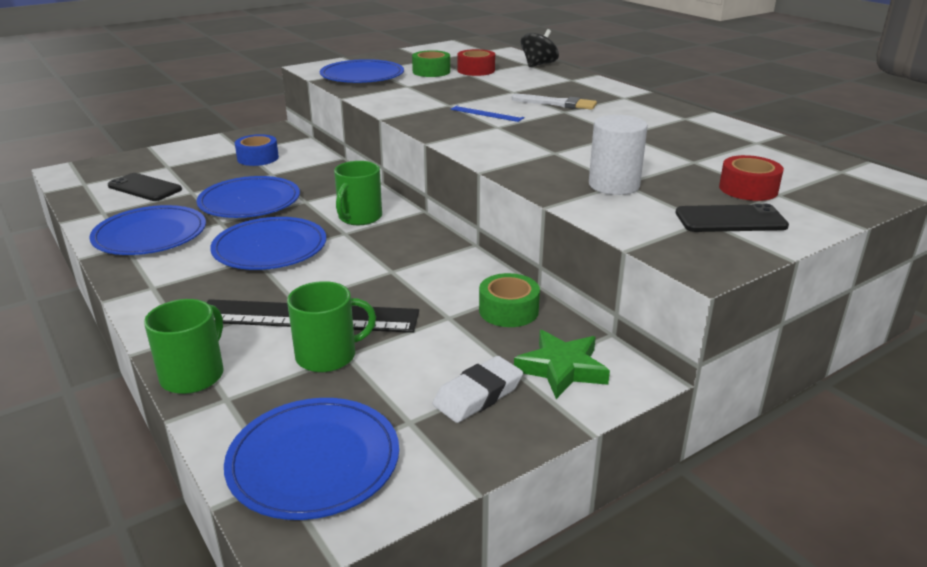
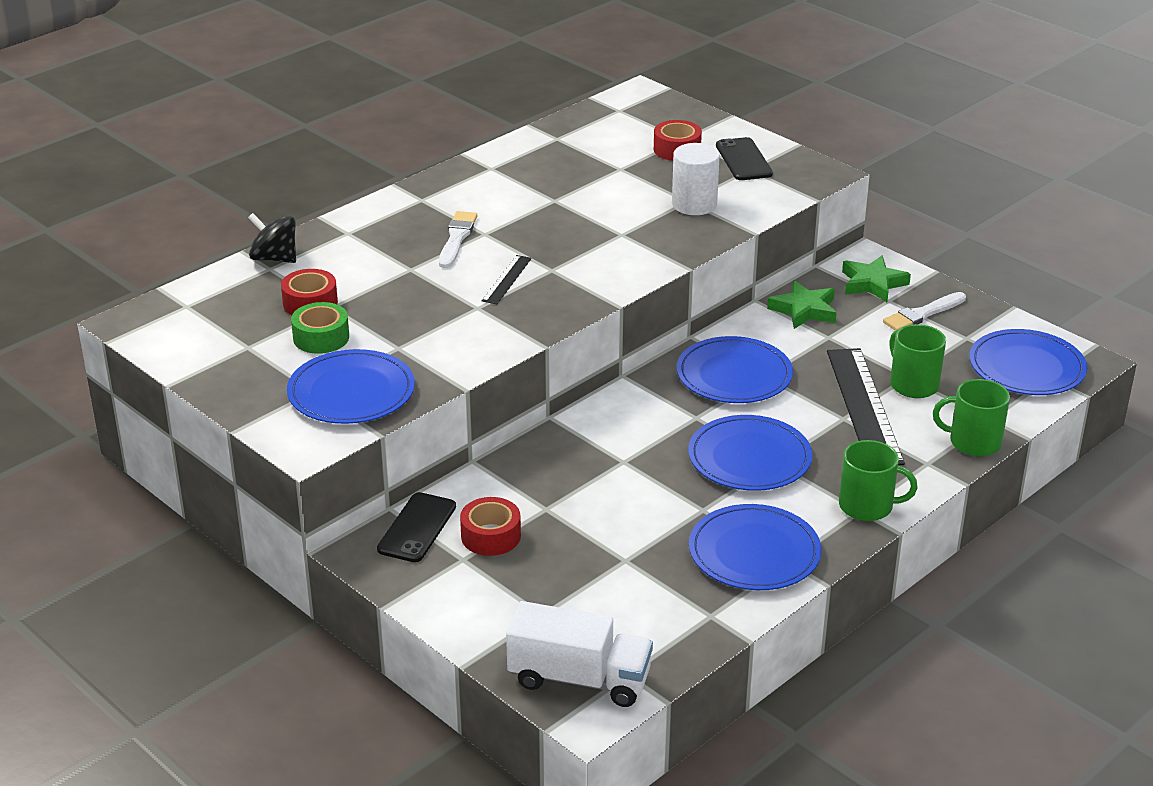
camera: 100 degrees left, 5 degrees up
(98, 171) = (579, 679): none -> white truck
(144, 188) = (625, 607): black phone -> black phone (417, 528)
(249, 201) = (639, 503): blue plate -> blue plate (734, 375)
(258, 158) = (491, 536): blue tape -> red tape
(359, 217) = (655, 414): green mug -> green mug (867, 506)
(478, 395) = (922, 314): white eraser -> white brush
(486, 113) = (507, 279): blue ruler -> black ruler
(508, 310) = (804, 310): green tape -> green star

